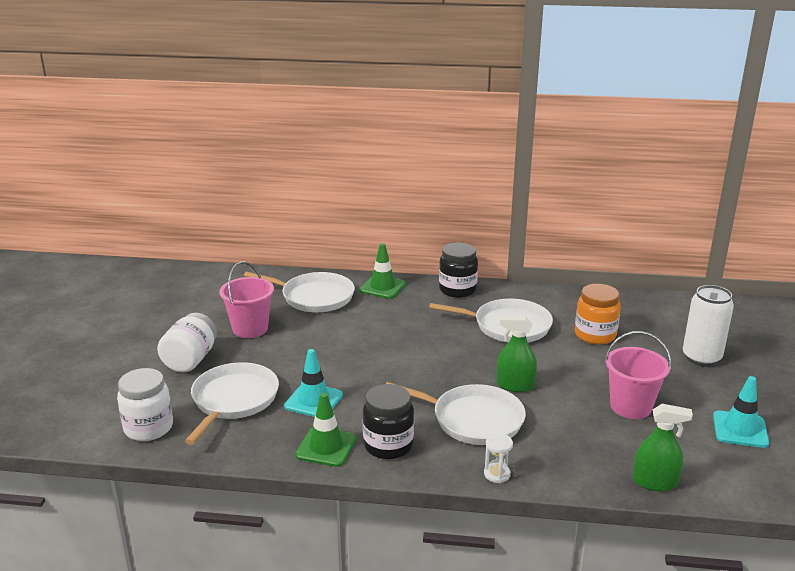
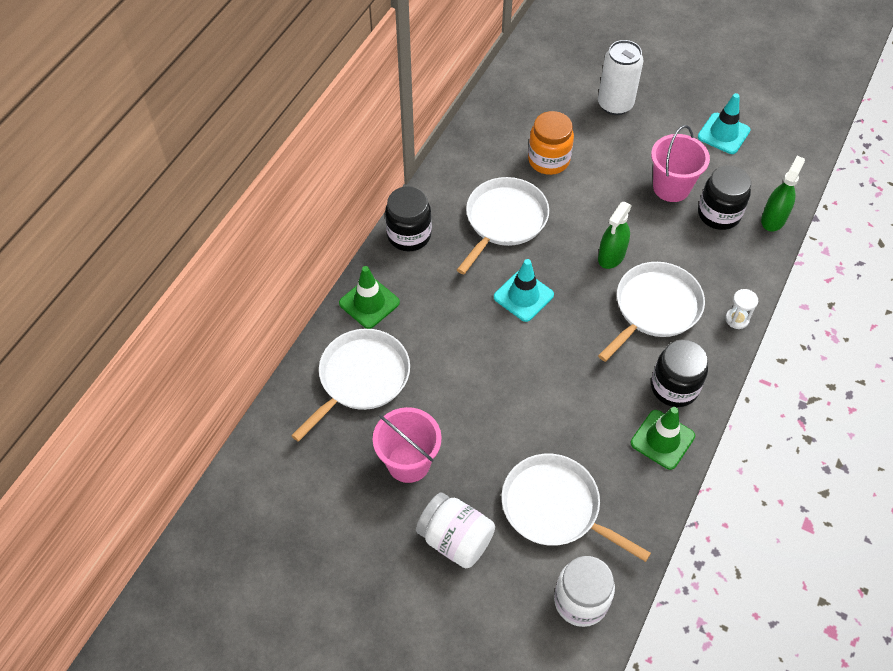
camera: 70 degrees left, 30 degrees up
(313, 401) = (581, 431): turquoise traffic cone -> turquoise traffic cone (523, 296)
(625, 442) = (719, 214): none -> black jar

